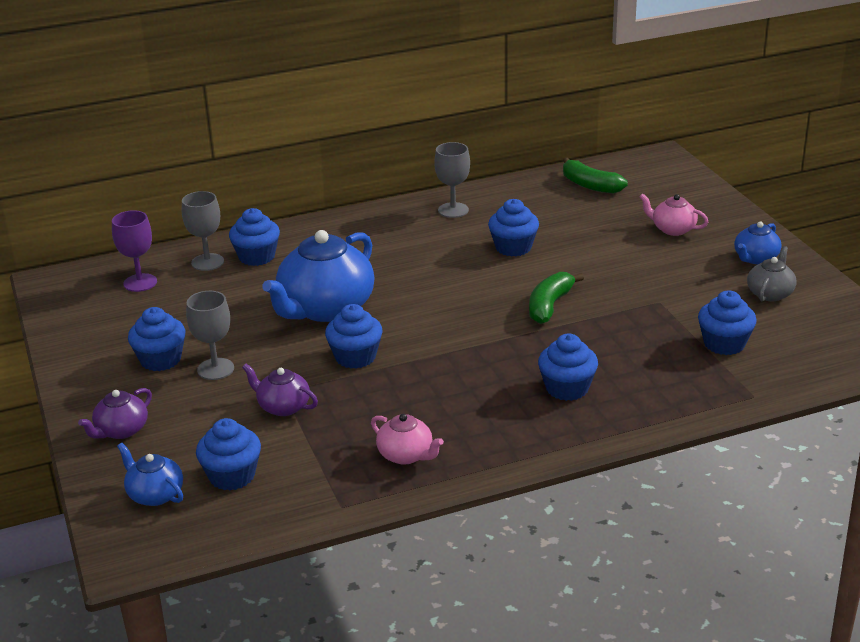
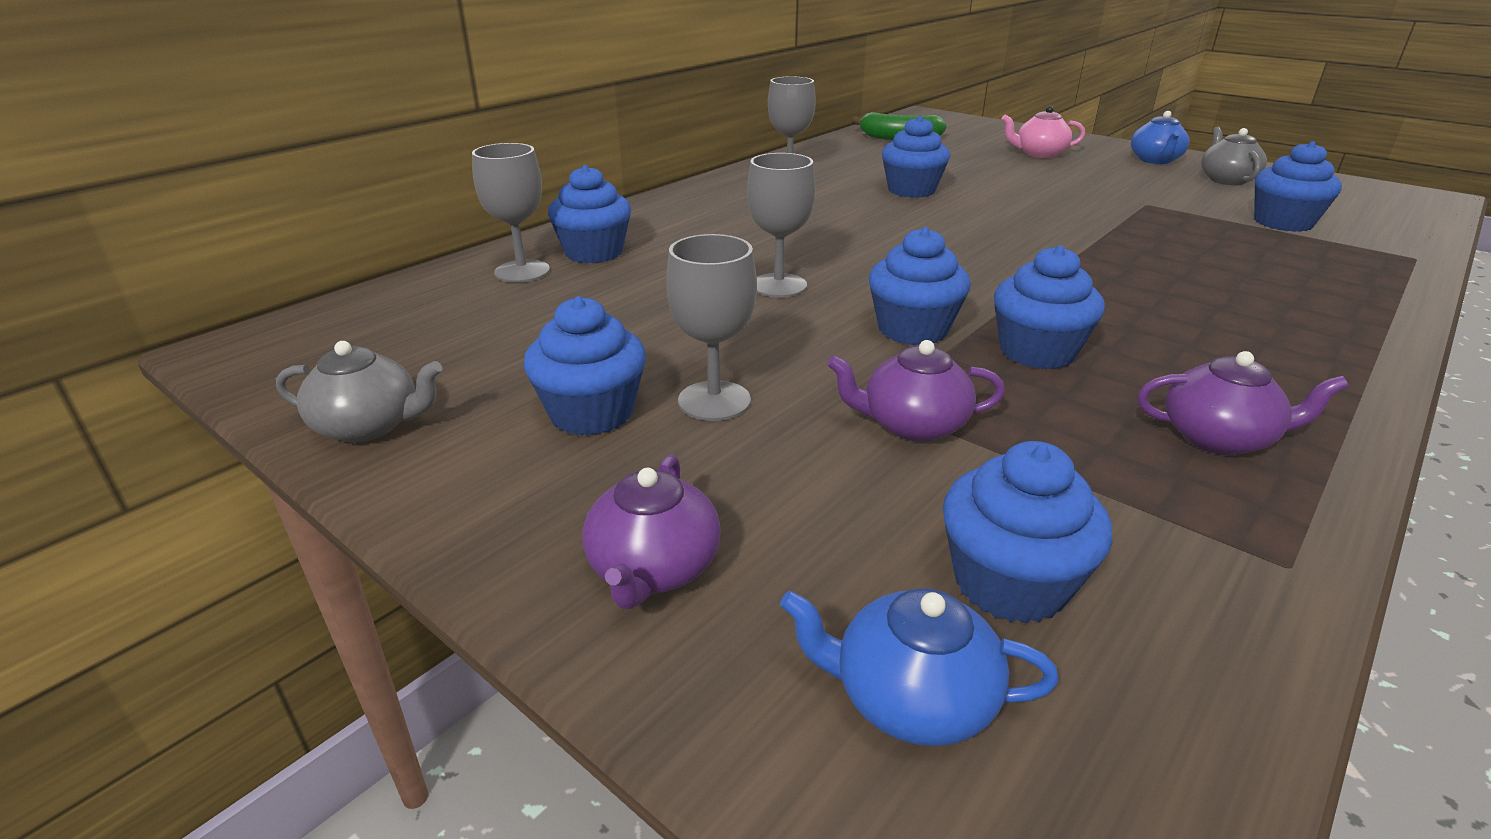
camera: 30 degrees left, 0 degrees up
(73, 340) = (369, 426): none -> grey teapot
(140, 283) = (429, 316): purple goblet -> none
(325, 308) = (778, 285): blue teapot -> grey goblet
(406, 455) = (1218, 438): pink teapot -> purple teapot
(549, 306) = (1048, 228): green banana -> none
(567, 388) = (1233, 297): blue cupcake -> blue cupcake (1037, 352)

